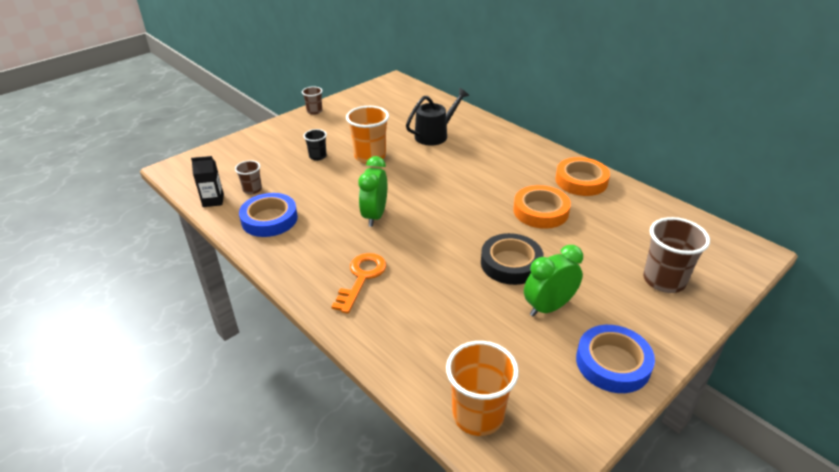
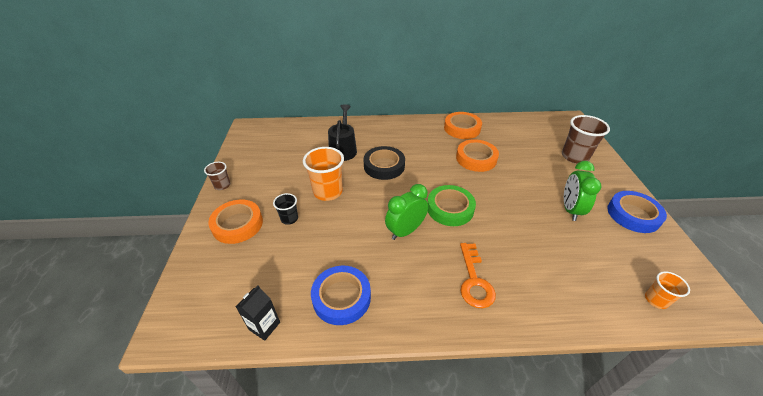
camera: 50 degrees left, 5 degrees up
(252, 189) = (283, 286): brown cup -> none
(285, 140) = (237, 224): none -> orange tape
(361, 278) = (474, 280): orange key -> orange key turned 150 degrees counterclockwise
(375, 216) = (405, 231): green clock -> green clock turned 90 degrees clockwise
(437, 227) = (450, 208): none -> green tape
(478, 415) = (656, 300): orange cup -> orange cup, size x0.55
(511, 263) = (517, 199): black tape -> black tape (384, 166)

